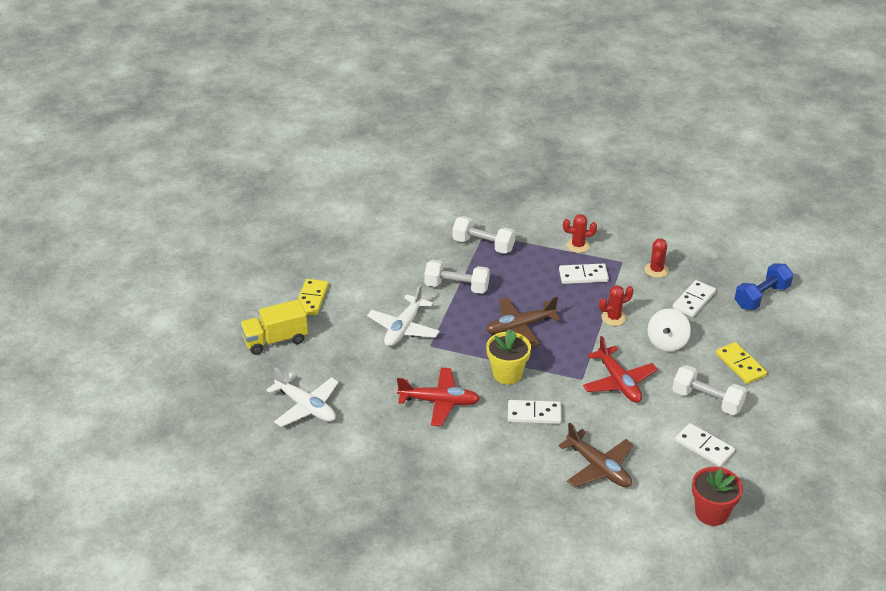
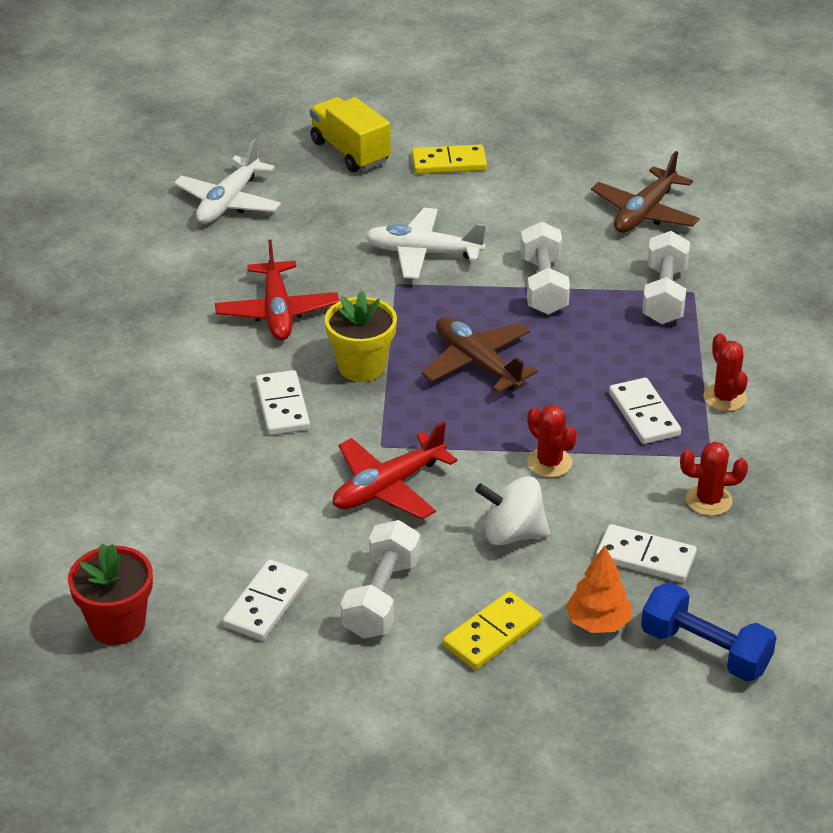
camera: 75 degrees right, 0 degrees up
(598, 468) = (185, 488): brown plane -> brown plane (644, 213)
(738, 327) = (598, 622): none -> orange tree

